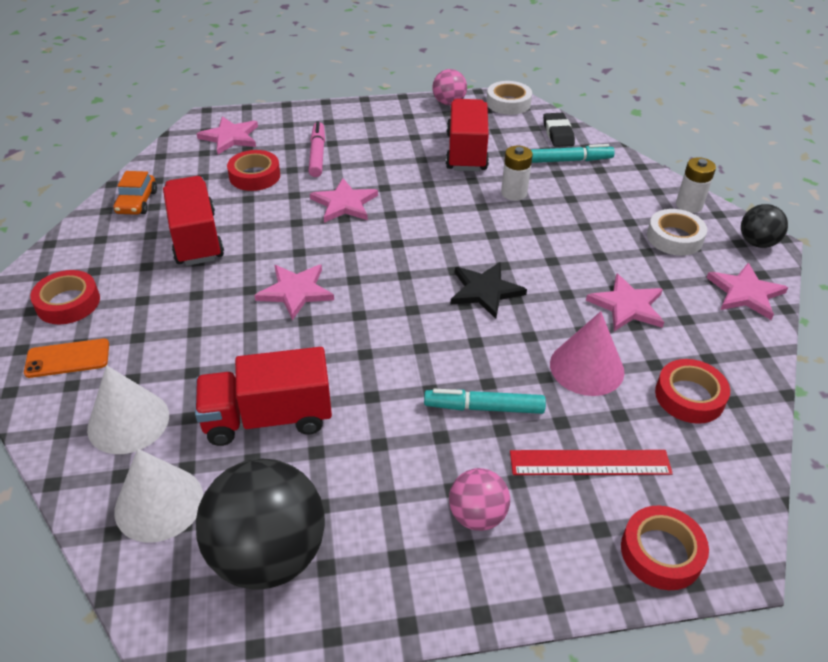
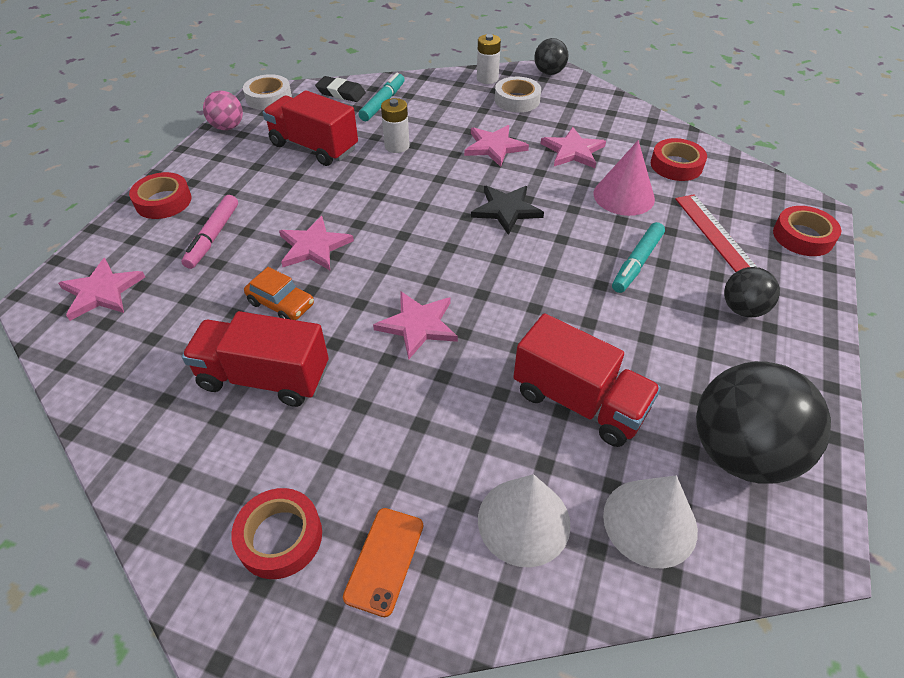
camera: 60 degrees left, 5 degrees up
(137, 202) = (140, 414): orange car -> orange car (281, 304)
(254, 176) = (199, 295): red tape -> red tape (163, 201)
(268, 418) = (579, 401): red truck -> red truck turned 75 degrees counterclockwise
(317, 154) = (213, 237): pink marker -> pink marker turned 105 degrees counterclockwise
(477, 515) = (742, 309): pink ball -> black ball
(590, 463) = (715, 234): red ruler -> red ruler turned 45 degrees counterclockwise
(745, 293) = (594, 100): pink star -> pink star (494, 147)

